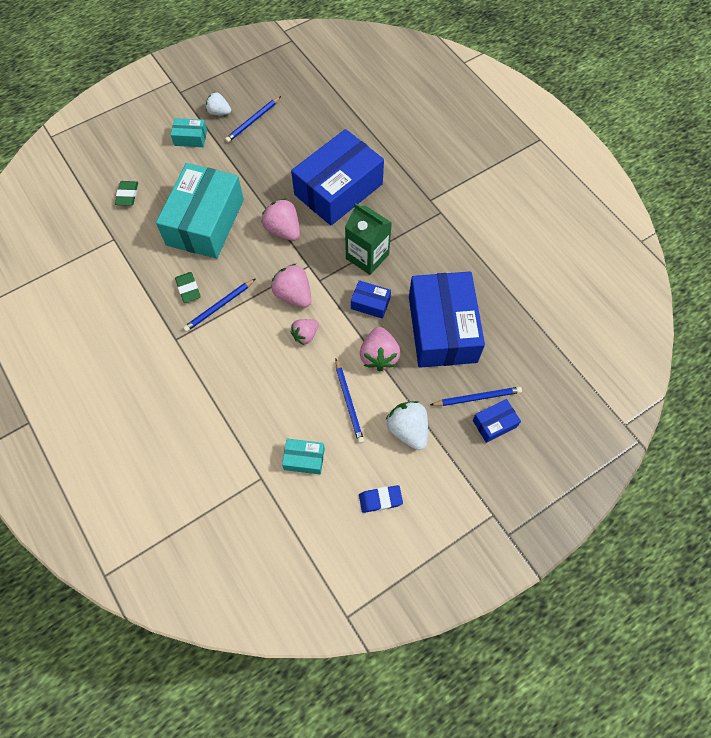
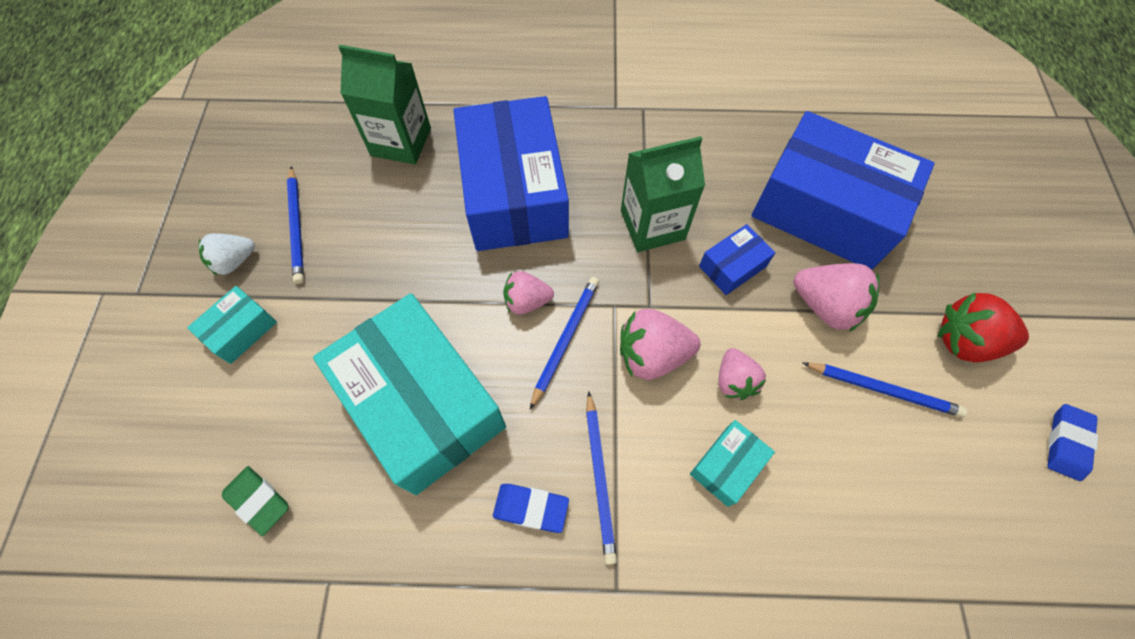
camera: 55 degrees left, 0 degrees up
(188, 289) = (531, 508): green eraser -> blue eraser
(283, 230) = (527, 301): pink strawberry -> pink strawberry, size x0.65
(304, 459) = (954, 511): turquoise box -> turquoise box (727, 466)
(330, 127) = (401, 142): none -> green carton
(408, 430) = (965, 341): white strawberry -> red strawberry
(477, 397) = (951, 233): blue pencil -> blue pencil (565, 339)
(494, 423) = (1000, 238): blue box -> none

